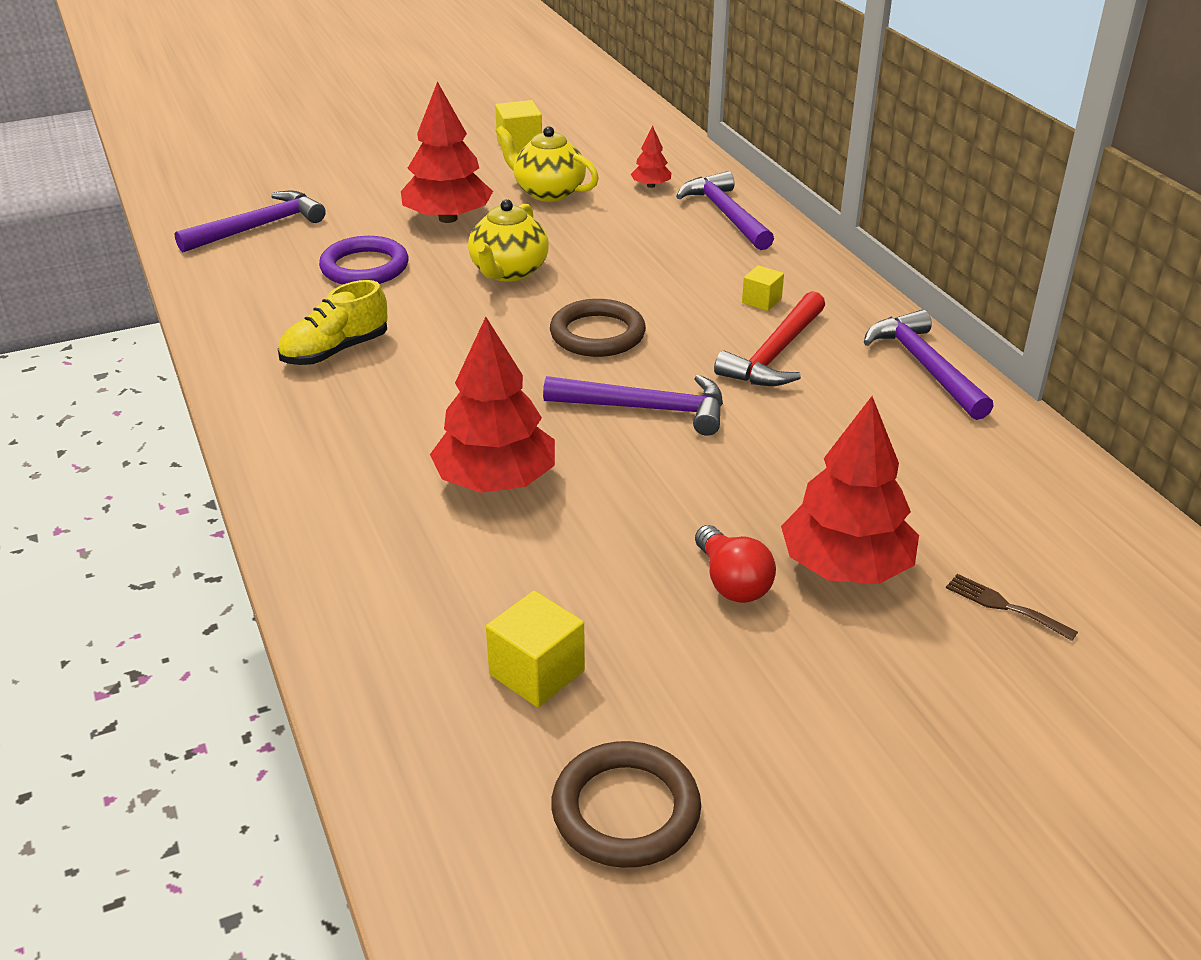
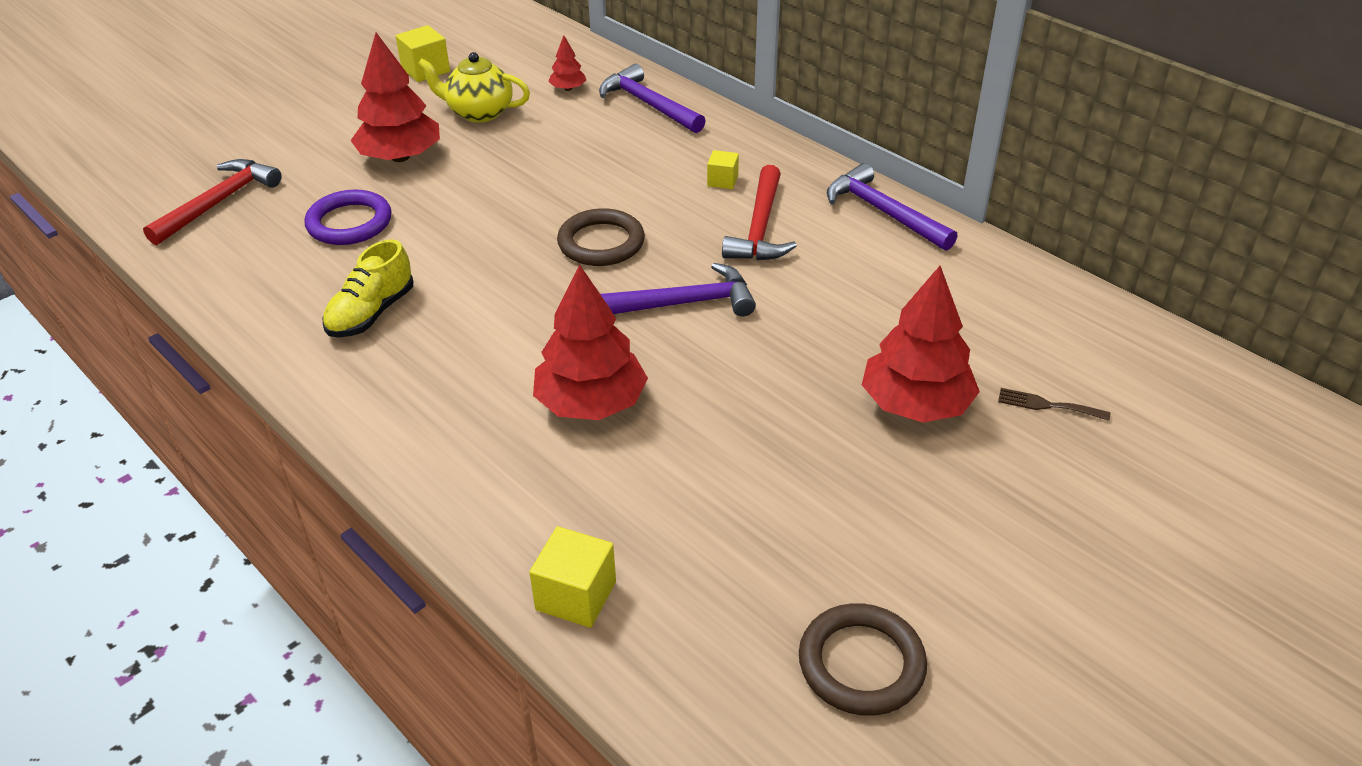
camera: 20 degrees left, 5 degrees up
(259, 227) = (219, 202): purple hammer -> red hammer
(508, 272) = (488, 199): yellow teapot -> none
(537, 672) = (724, 568): yellow cube -> yellow cube (576, 596)
(732, 582) = (836, 442): red light bulb -> none

